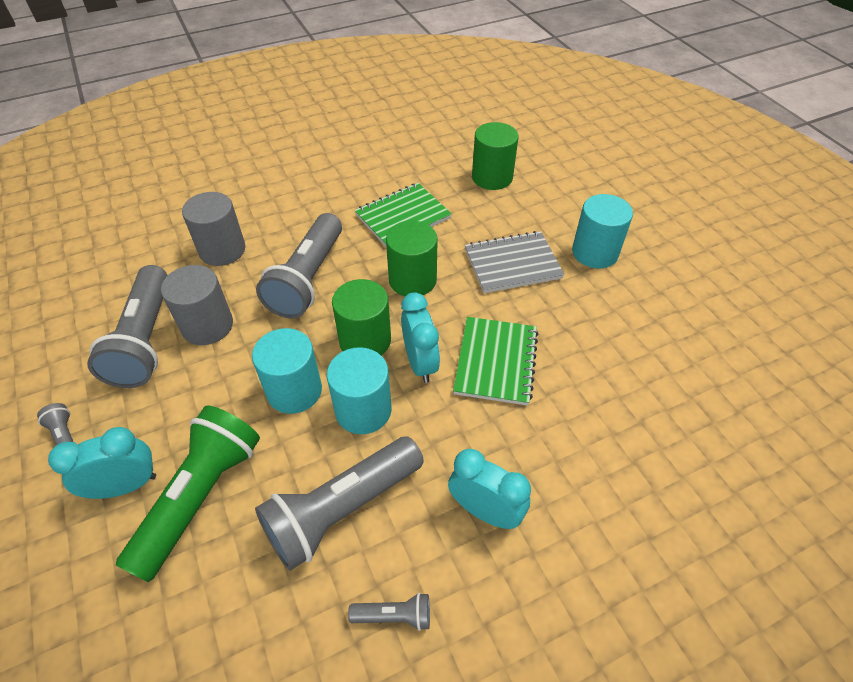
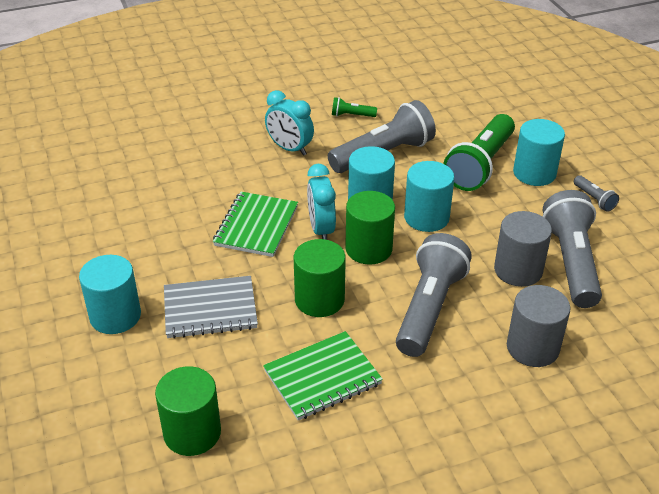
camera: 175 degrees left, 10 degrees down
(126, 486) = (534, 173): turquoise clock -> turquoise cylinder
(394, 615) = (351, 115): grey flashlight -> green flashlight

